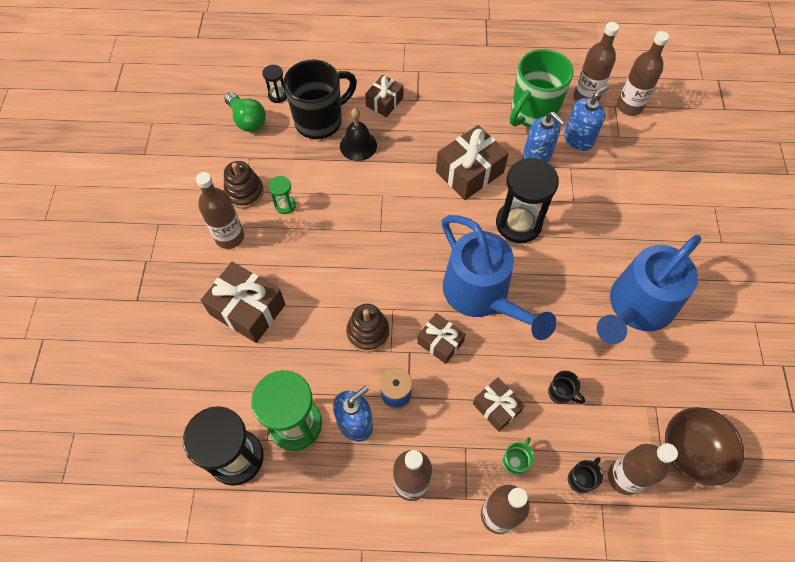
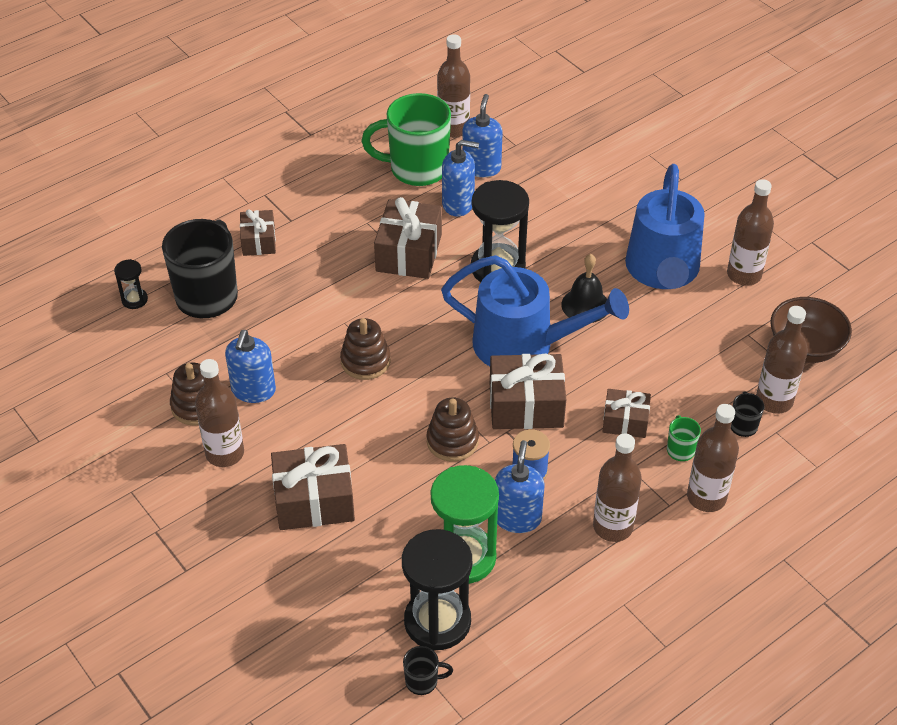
camera: 40 degrees left, 15 degrees down
(247, 120) = (125, 341): green light bulb -> none
(285, 205) = (253, 390): green hourglass -> blue soap dispenser
(358, 145) = (273, 294): black bell -> black bell (585, 305)
(369, 233) = (365, 361): none -> brown stacking toy
(440, 342) = (526, 405): brown gift -> brown gift, size x1.66
(532, 113) = (416, 169): green mug -> green mug turned 90 degrees clockwise
(561, 393) = (666, 375): black mug -> black mug (423, 681)
(629, 106) = (500, 114): brown bottle -> brown bottle (744, 275)

